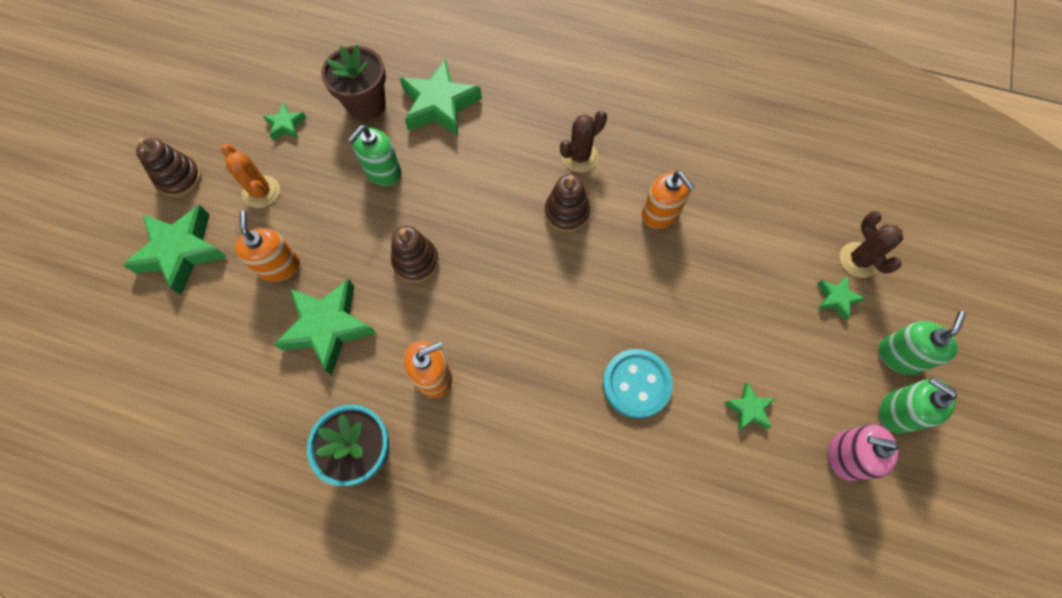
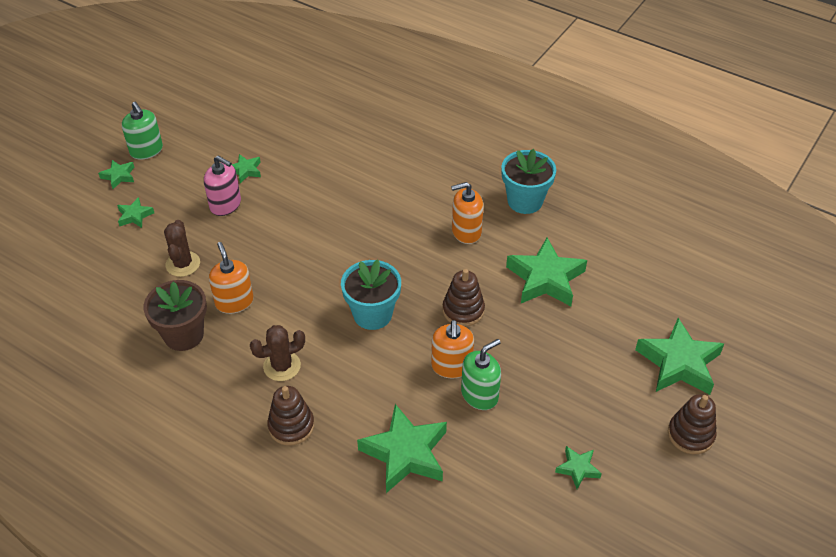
camera: 165 degrees left, 20 degrees down
(261, 192) = (604, 402): orange cactus -> none
(279, 266) = (586, 332): orange soap dispenser -> orange soap dispenser (451, 366)
(366, 105) = (486, 472): brown flower pot -> brown flower pot (183, 335)
(511, 233) = (372, 314): none -> turquoise flower pot
(566, 212) = (316, 320): brown stacking toy -> brown stacking toy (291, 426)
(636, 384) = (316, 198): turquoise button -> none
(845, 456) = (199, 138): pink soap dispenser -> pink soap dispenser (225, 205)
(858, 260) = (96, 235): brown cactus -> brown cactus (183, 264)
(899, 356) = (119, 176): green soap dispenser -> green star

